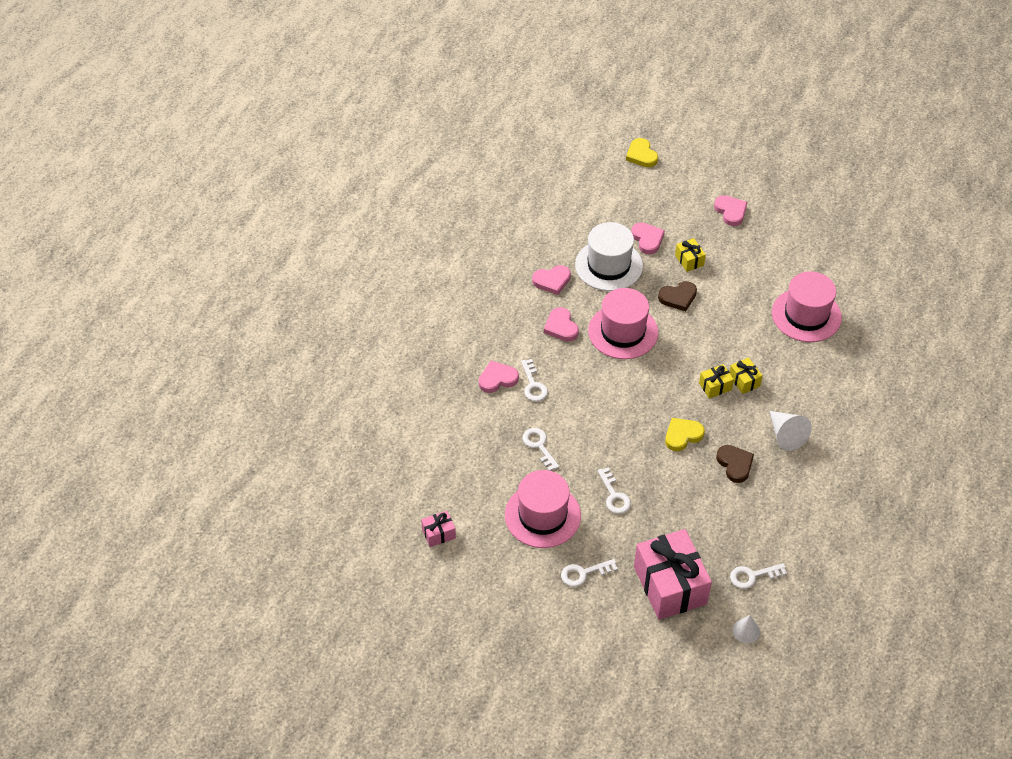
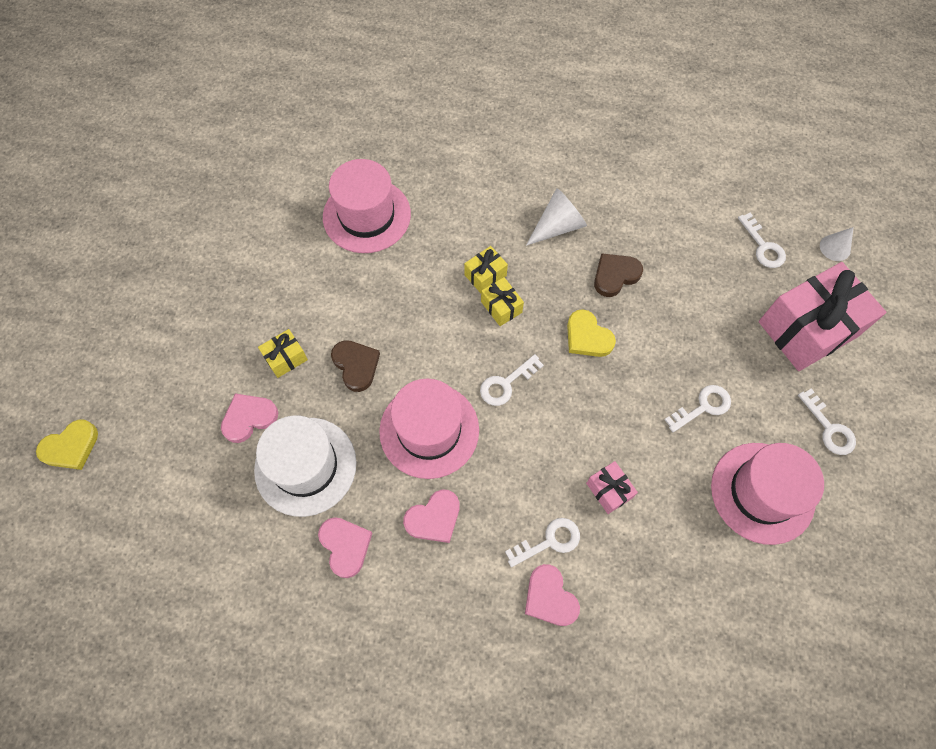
camera: 100 degrees left, 15 degrees up
(438, 534) = (840, 633): pink gift -> pink gift (609, 490)
(539, 446) = (653, 515): white key -> white key (506, 384)
(730, 211) = (189, 314): pink heart -> none

